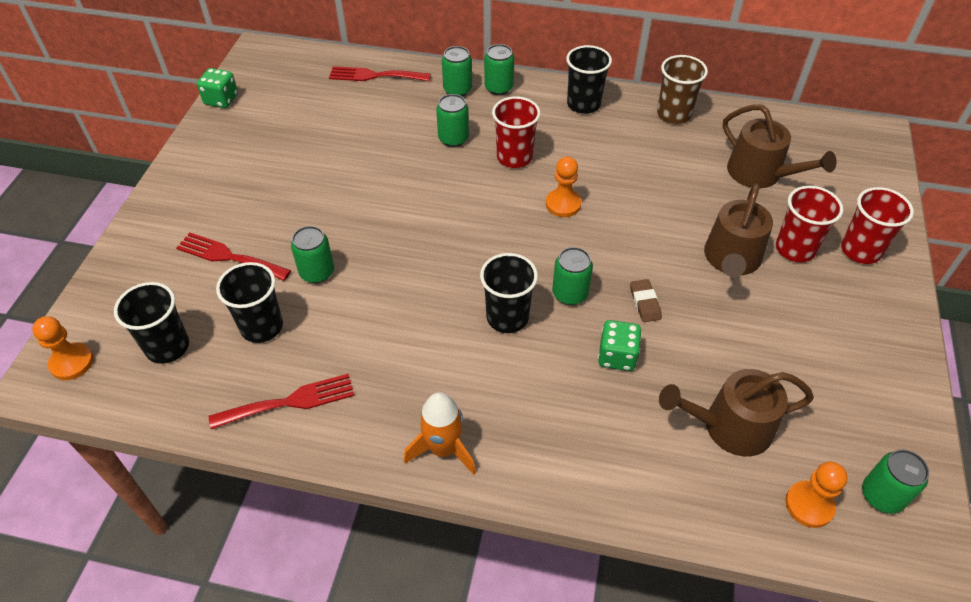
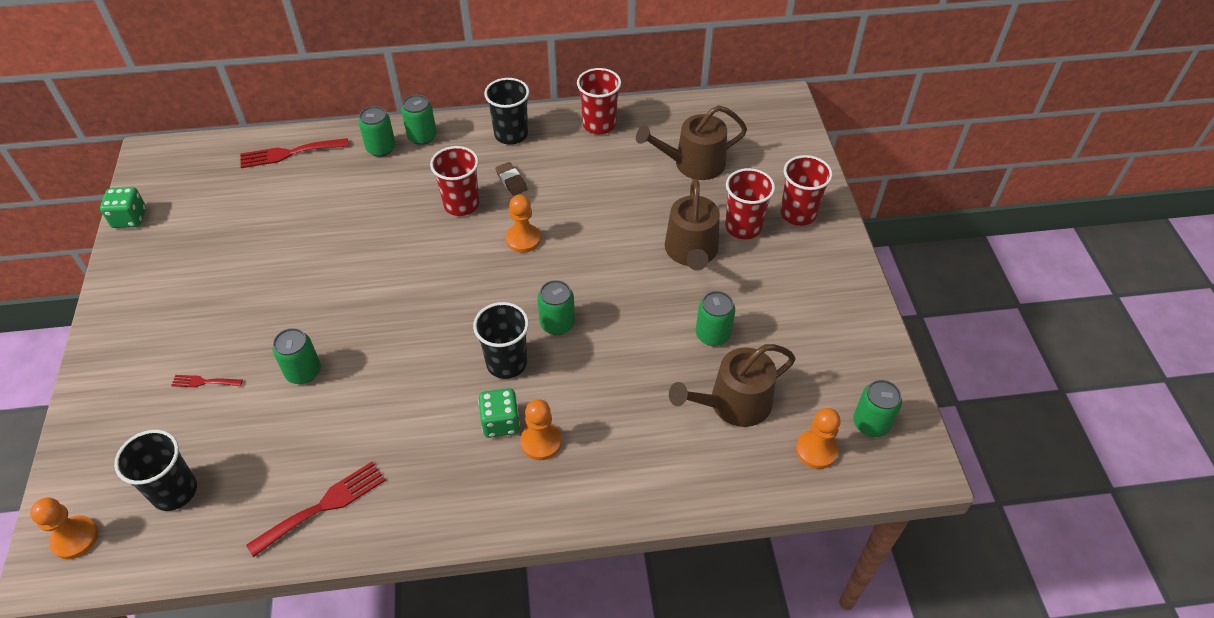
camera: 20 degrees left, 0 degrees up
(228, 256) = (204, 382): red fork -> red fork, size x0.54
(262, 327) = (266, 442): black cup -> none
(443, 449) = (488, 503): orange rocket -> none
(453, 138) = (394, 200): green can -> green can (712, 334)
(515, 405) = (541, 442): none -> orange pawn
(617, 356) = (618, 370): green dice -> green dice (500, 422)
(645, 303) = (627, 313): brown eraser -> brown eraser (511, 181)
(674, 114) = (599, 124): brown cup -> red cup
(760, 174) = (693, 164): brown watering can -> brown watering can turned 135 degrees clockwise

